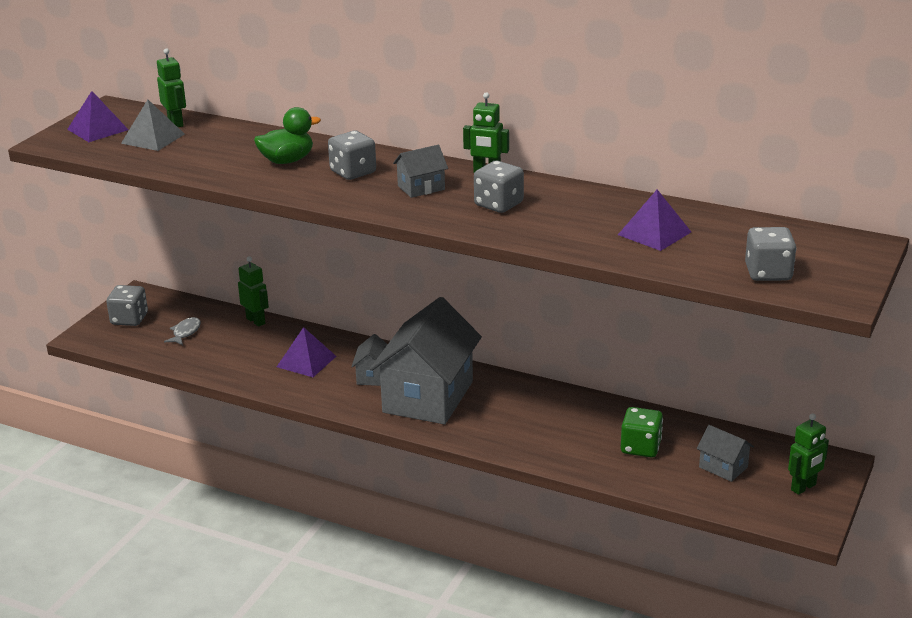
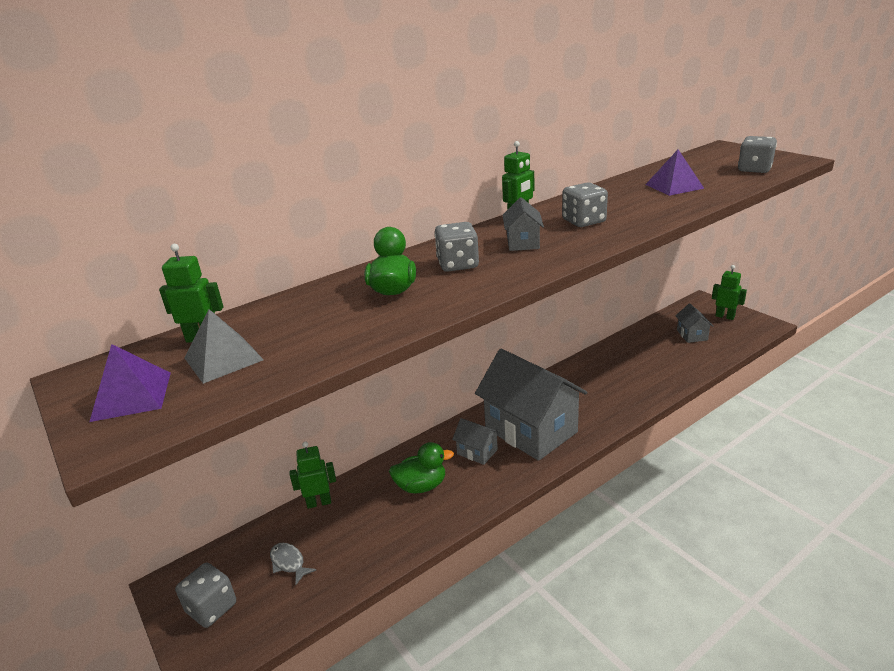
camera: 60 degrees left, 0 degrees up
(306, 361) = (421, 486): purple pyramid -> green duck
(640, 447) = (655, 357): green dice -> none
(723, 467) = (692, 335): grey house -> grey house turned 75 degrees counterclockwise
(803, 487) = (725, 316): green robot -> green robot turned 45 degrees counterclockwise

